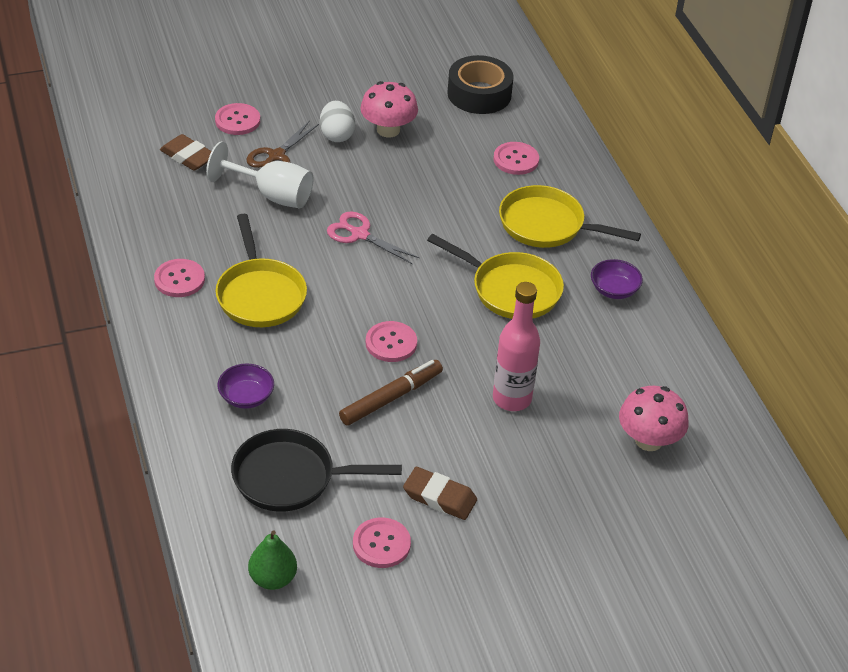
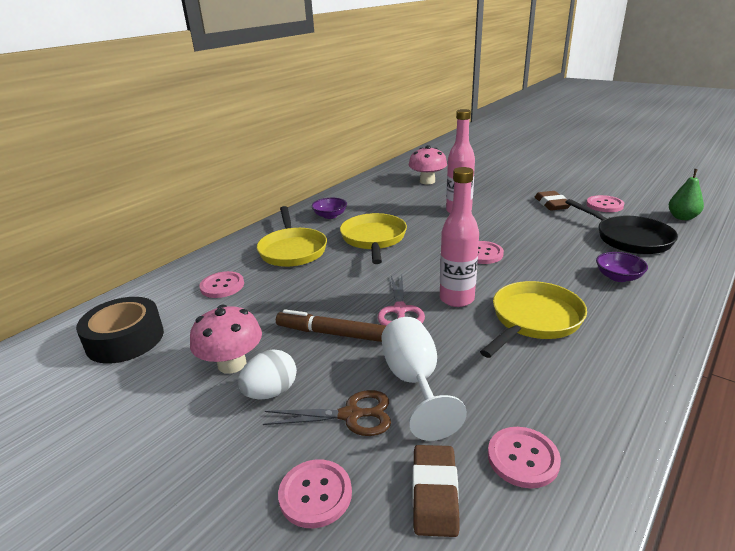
camera: 120 degrees left, 15 degrees down
(179, 279) = (595, 370): pink button -> pink button (523, 458)
(337, 274) = (456, 299): none -> pink bottle
(390, 398) = (522, 237): brown marker -> brown marker (332, 333)

